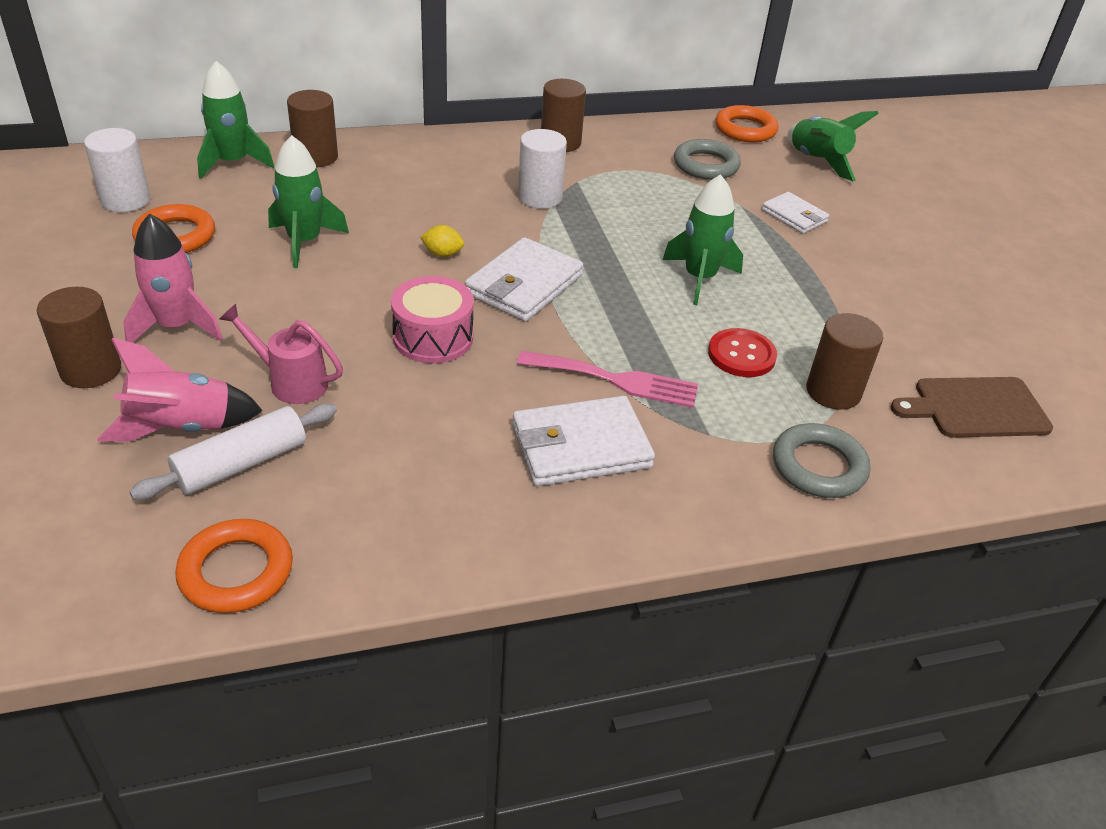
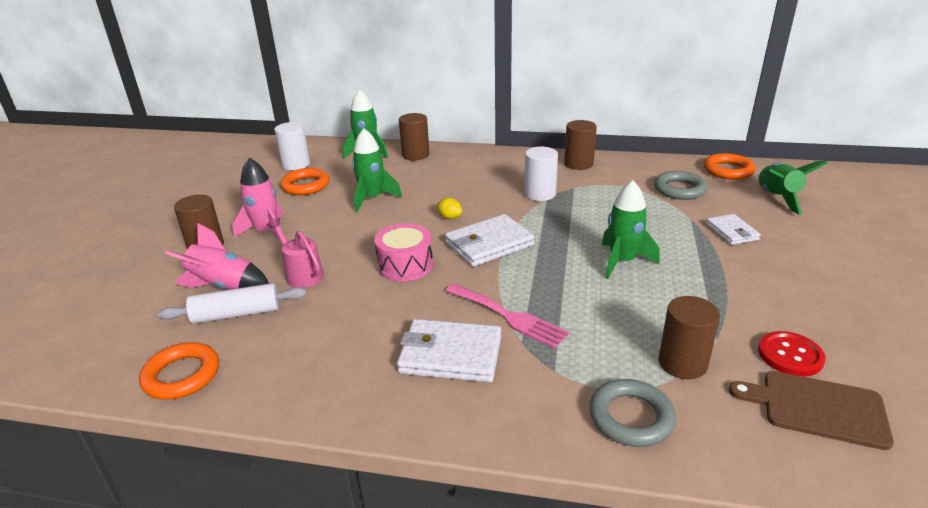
camera: 30 degrees right, 10 degrees down
(741, 355) = (620, 320): red button -> red button (790, 355)

